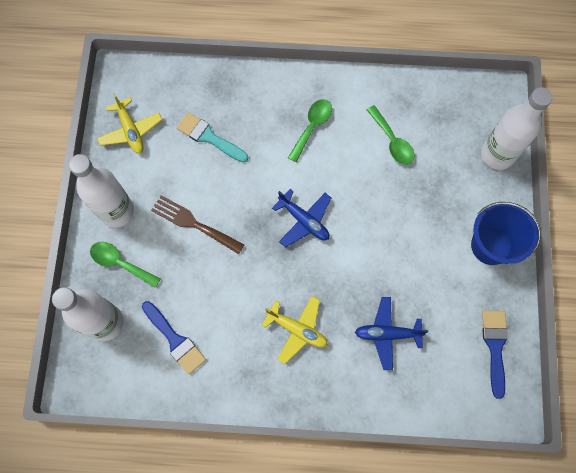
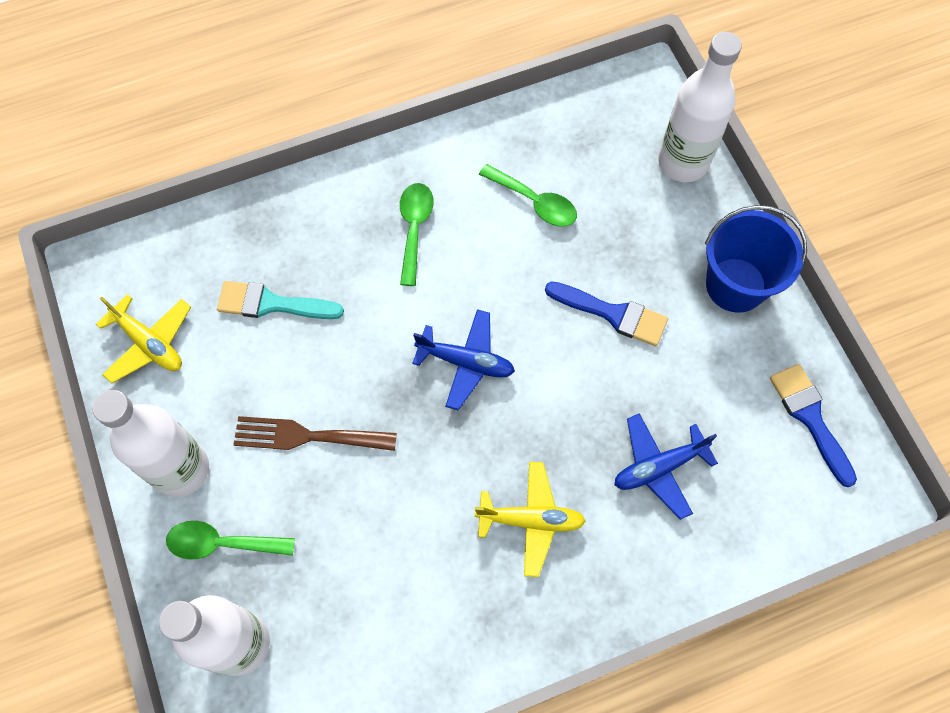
camera: 25 degrees left, 5 degrees down
(175, 340) = (359, 619): blue brush -> blue brush (613, 314)

